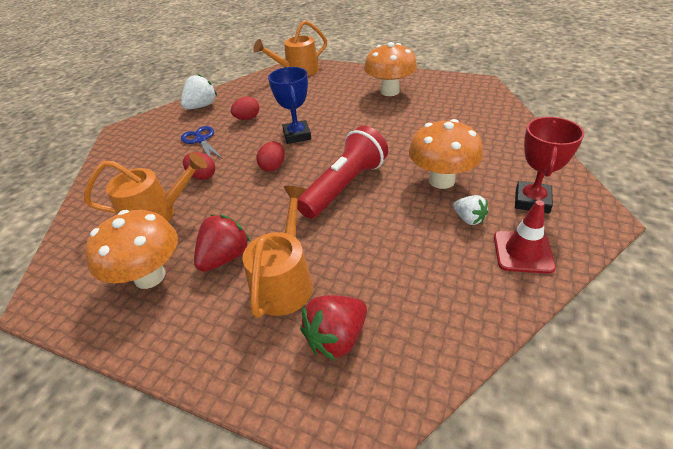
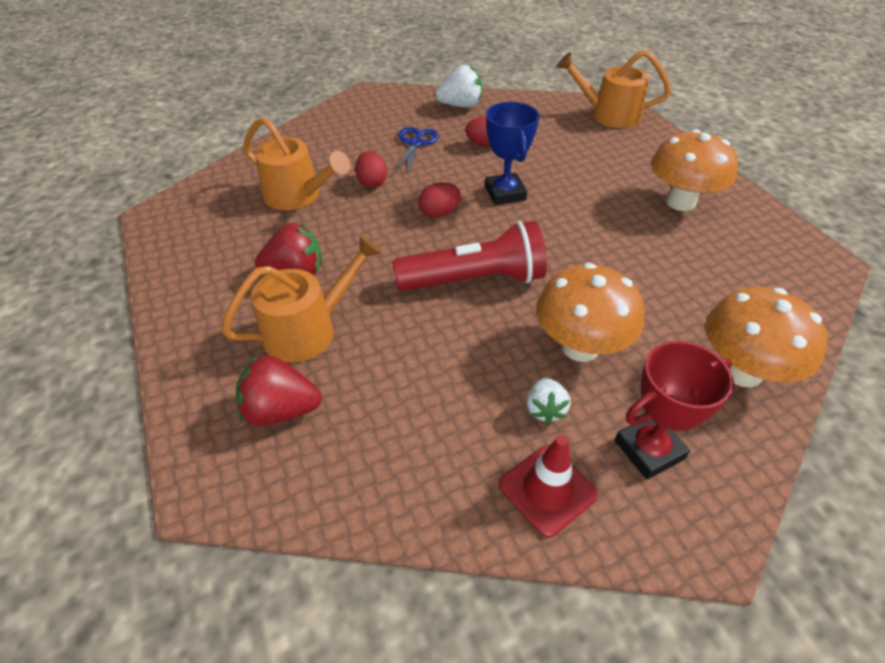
camera: 40 degrees right, 5 degrees up
(150, 276) = (232, 248): orange mushroom -> orange mushroom (741, 371)
(297, 135) = (505, 193): blue trophy -> blue trophy turned 45 degrees counterclockwise

